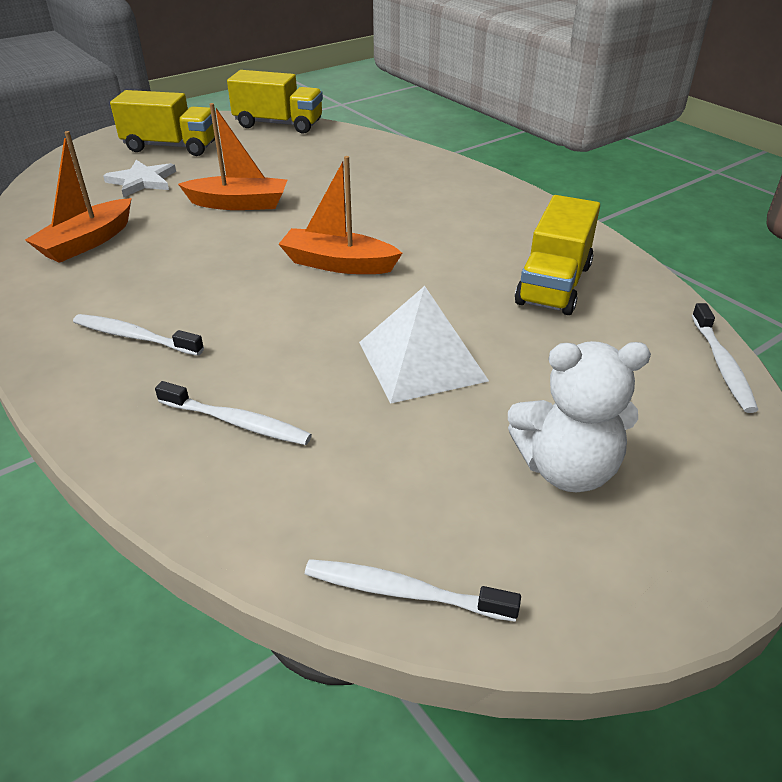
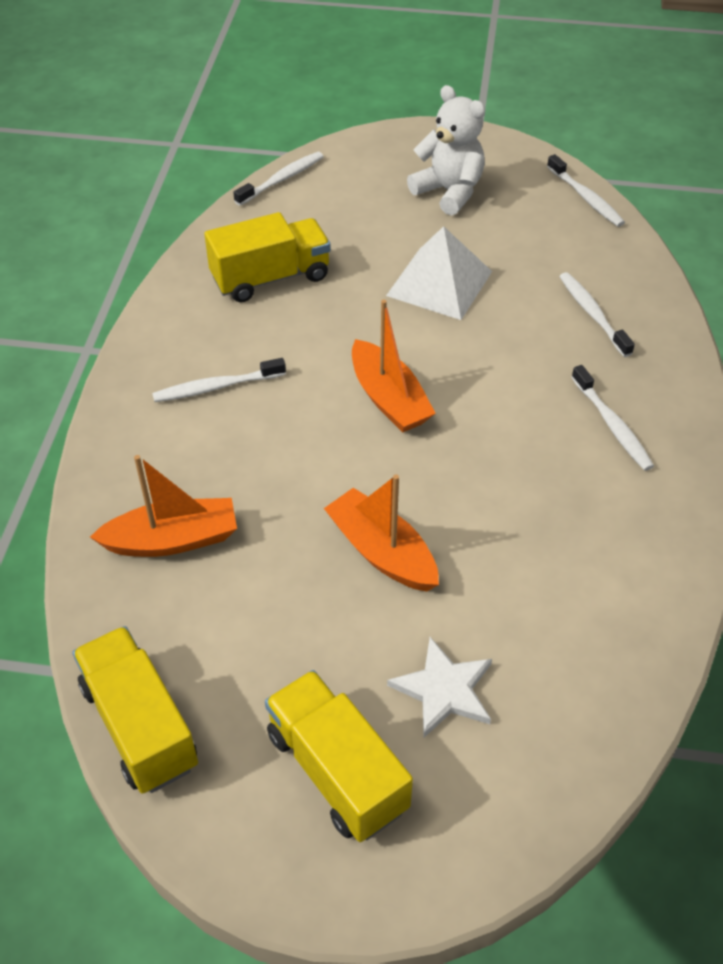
camera: 135 degrees left, 10 degrees up
(87, 242) = (581, 591): orange boat -> orange boat (172, 540)
(458, 215) = (216, 387): none -> white toothbrush

